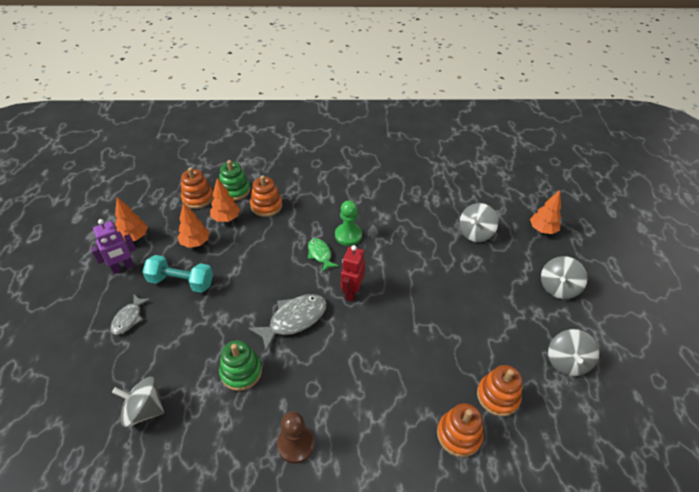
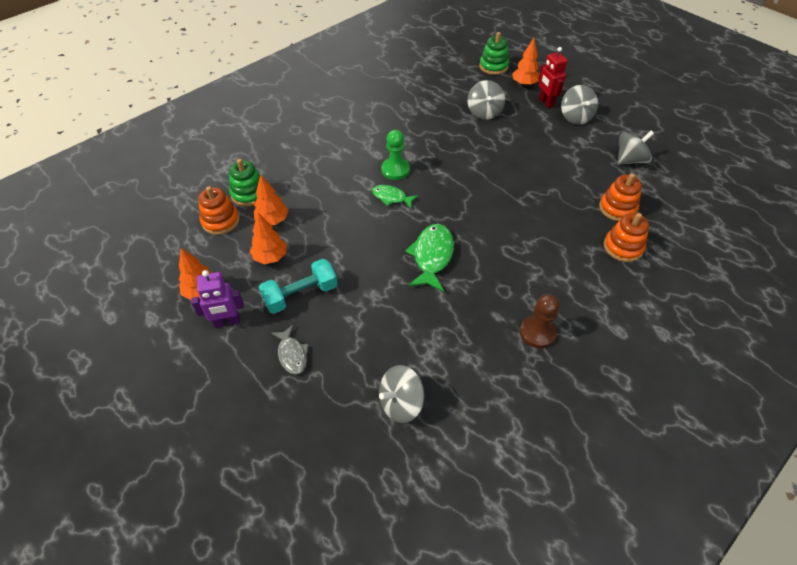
camera: 40 degrees left, 5 degrees up
(123, 267) = (227, 322): purple robot -> purple robot turned 60 degrees clockwise
(241, 372) = (440, 319): green stacking toy -> green stacking toy (493, 66)
(266, 206) = (296, 189): orange stacking toy -> none
(294, 320) = (432, 256): grey fish -> green fish
(351, 292) = (449, 208): red robot -> red robot (546, 102)
(567, 362) = (630, 160): grey spinning top -> grey spinning top turned 90 degrees counterclockwise

